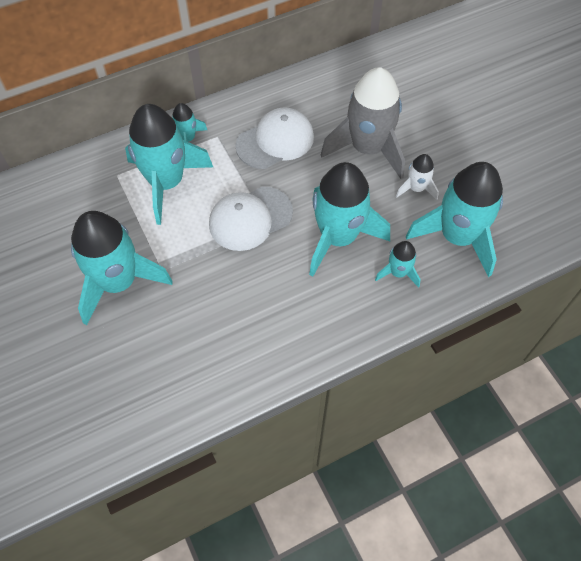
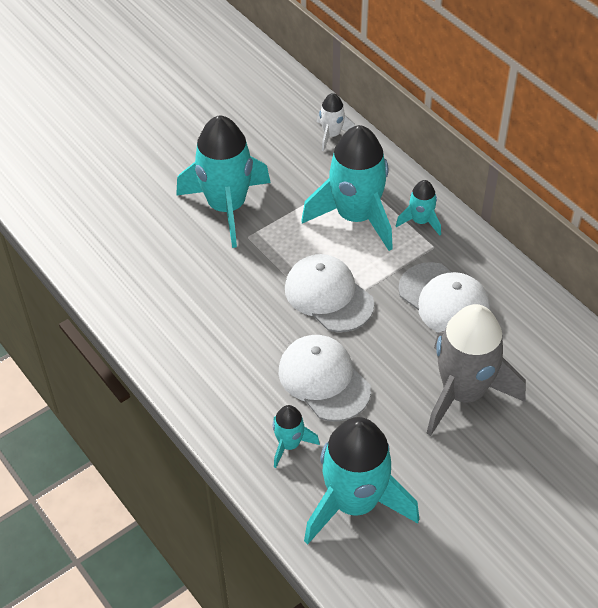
camera: 80 degrees right, 10 degrees down
(338, 237) = (324, 380): turquoise rocket -> white cap
(416, 188) = (416, 451): white rocket -> white rocket (332, 135)

